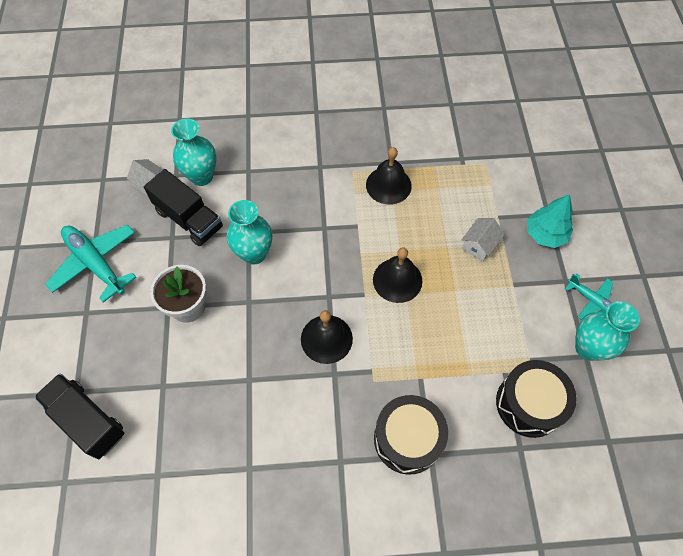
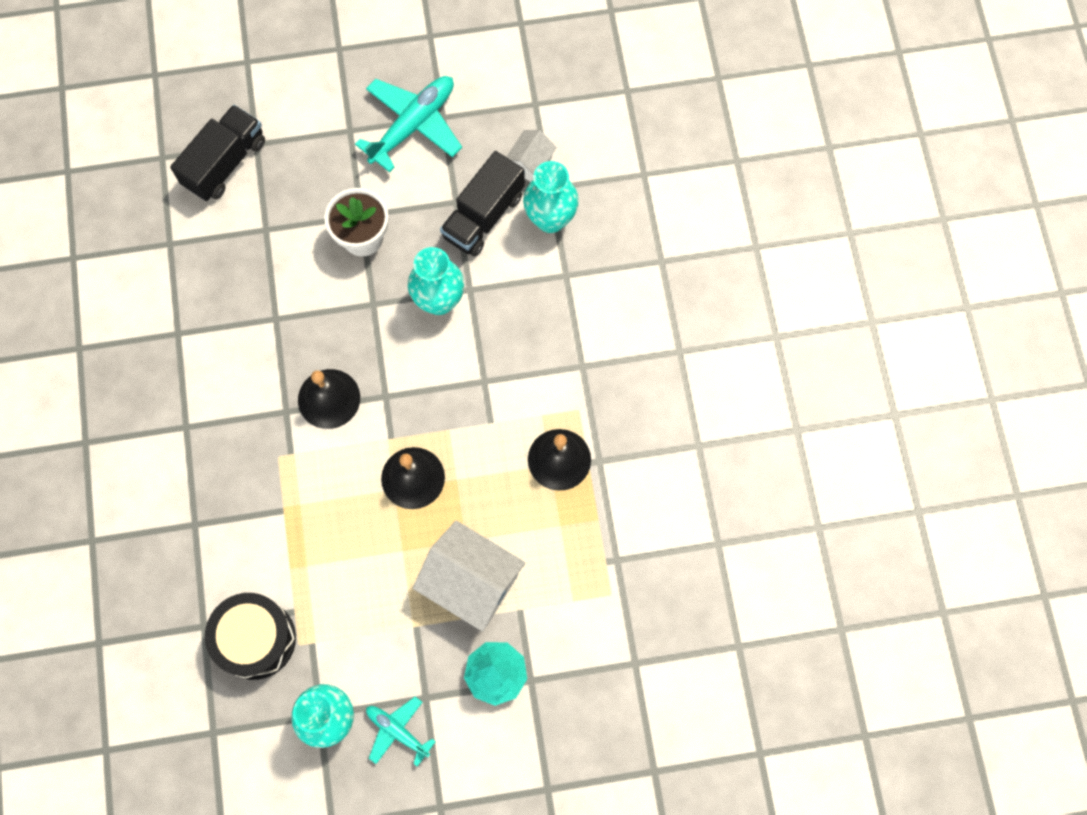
camera: 85 degrees right, 10 degrees up
(407, 439) = (211, 498): black drum -> none
(479, 245) = (471, 582): white house -> white house, size x1.91
(592, 301) = (397, 731): turquoise plane -> turquoise plane turned 90 degrees clockwise

